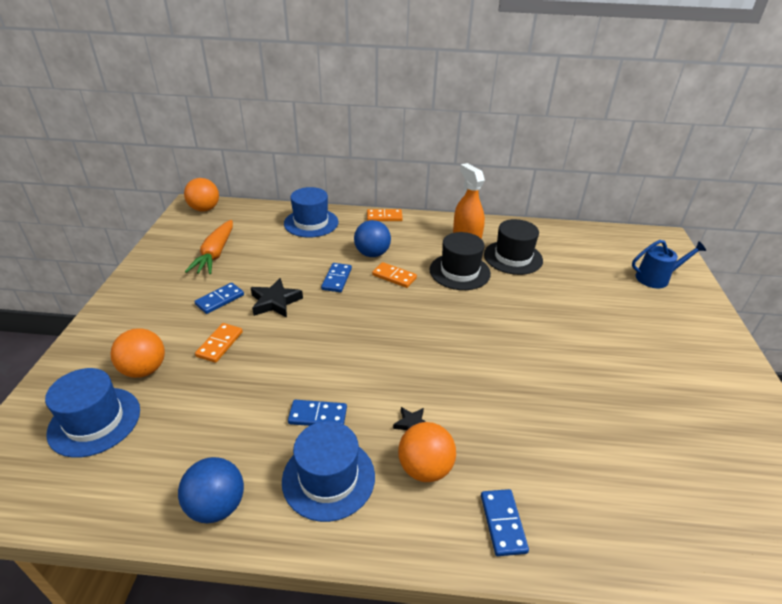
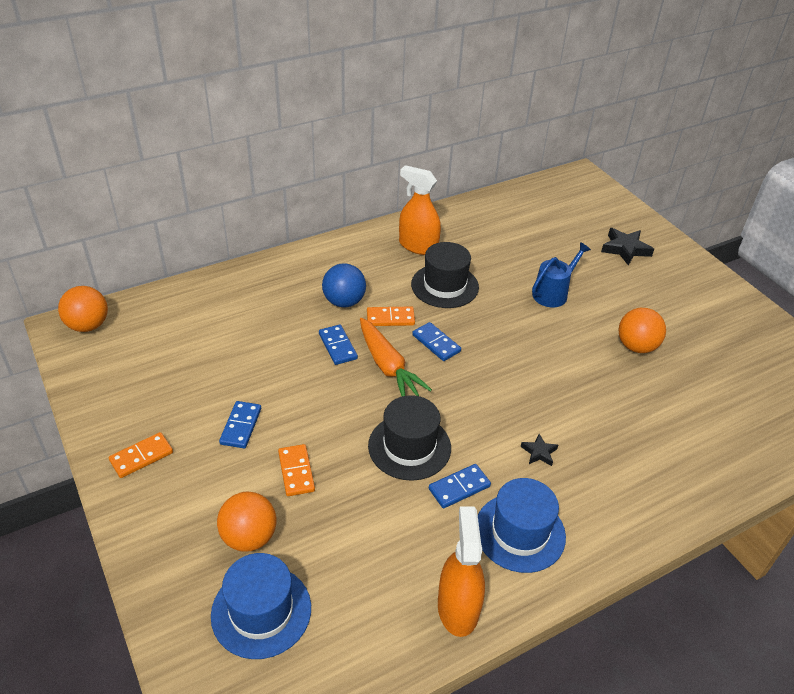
camera: 35 degrees left, 5 degrees up
(215, 254) = (172, 376): orange carrot -> orange carrot (388, 366)
(217, 506) = (458, 607): blue ball -> orange spray bottle
(275, 302) = (302, 400): black star -> black star (625, 249)
(311, 223) = (240, 291): blue hat -> none
(384, 217) = (312, 252): orange domino -> orange domino (141, 457)
(425, 468) = (581, 482): orange ball -> orange ball (636, 346)
(503, 523) = (666, 490): blue domino -> blue domino (436, 343)
(513, 257) = (477, 249): black hat -> black hat (409, 446)
(656, 278) = (605, 222): blue watering can -> blue watering can (553, 293)

